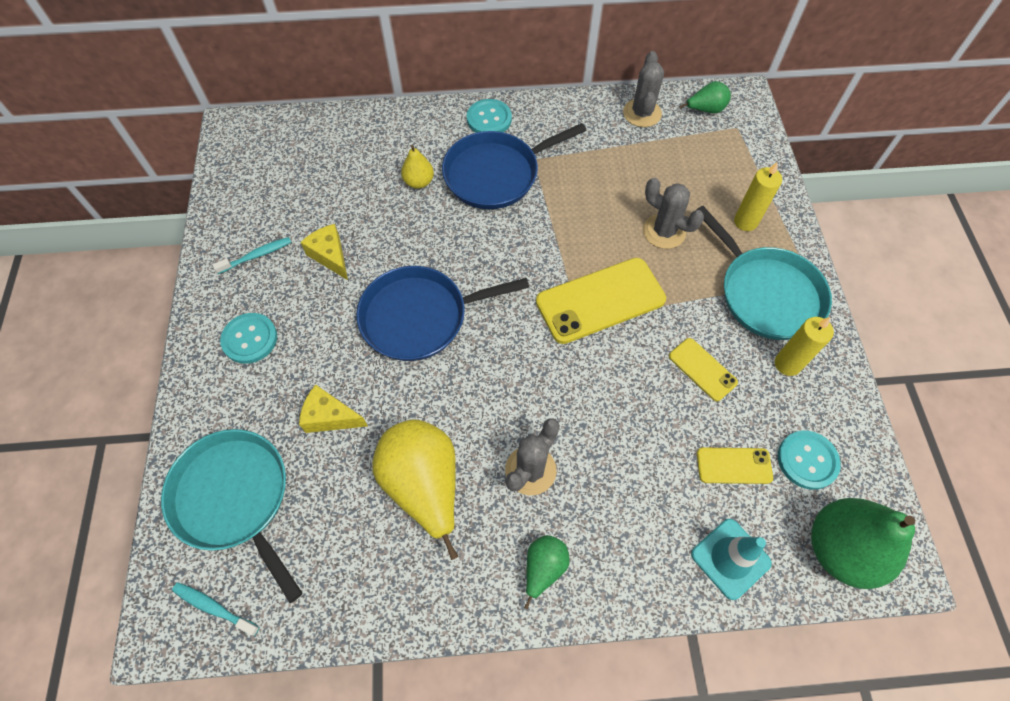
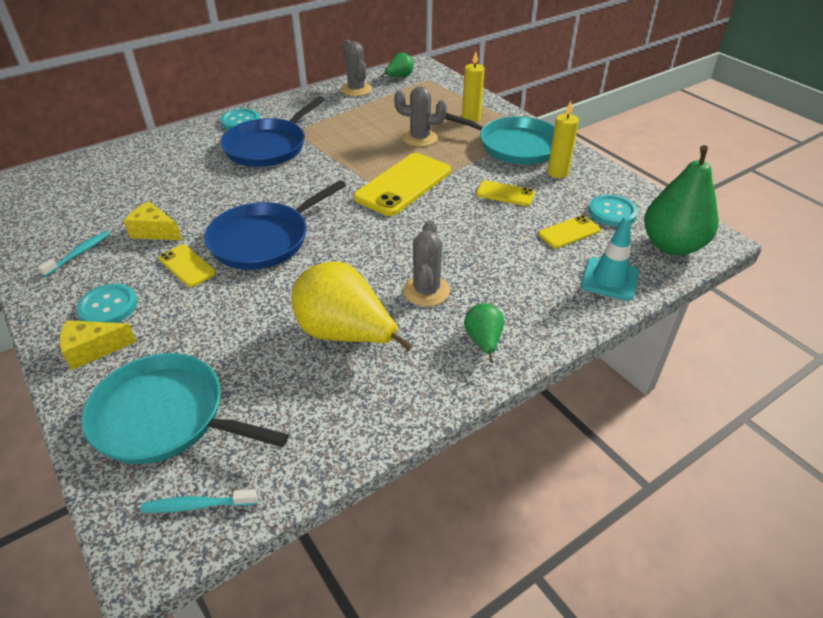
camera: 30 degrees left, 20 degrees down
(330, 417) = (225, 326): yellow cheese -> yellow cheese (93, 350)
(336, 319) = (187, 266): none -> yellow phone
(419, 182) = (206, 168): yellow pear -> none

